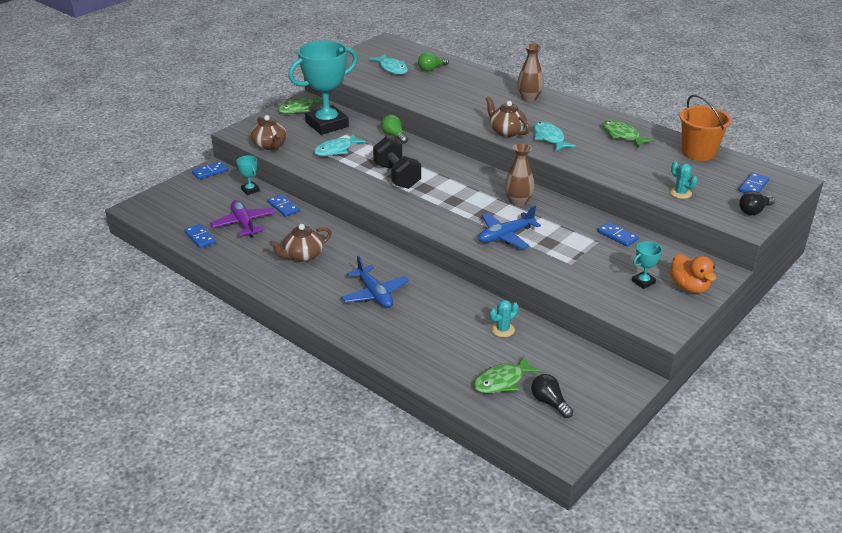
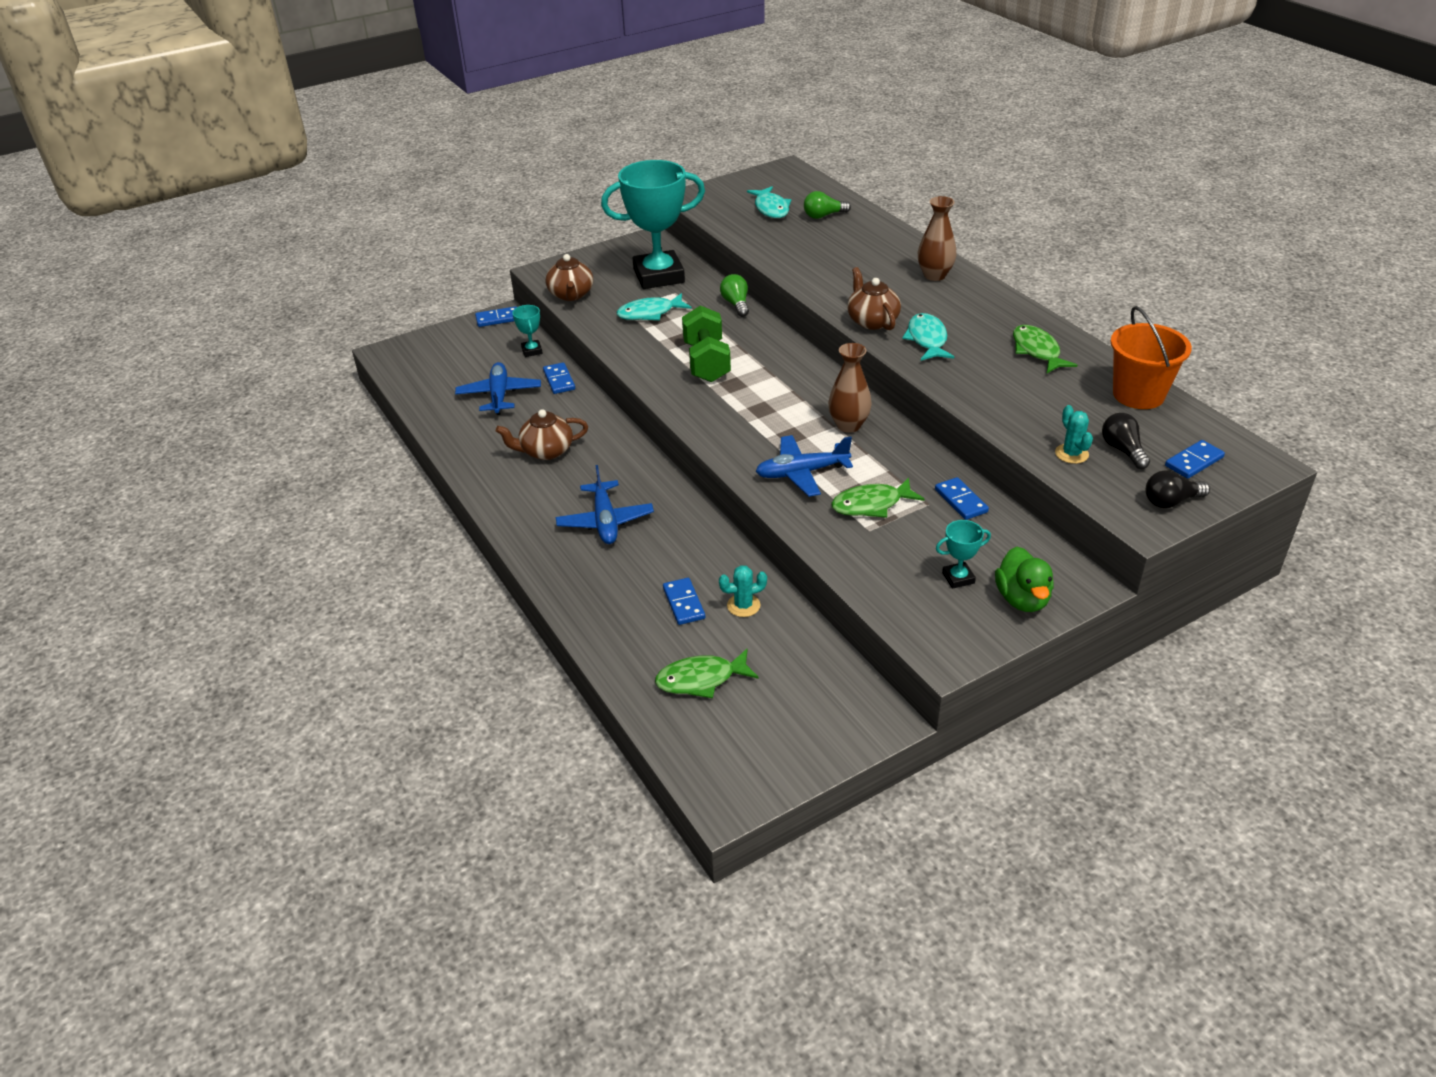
camera: 20 degrees right, 5 degrees up
(200, 237) = (438, 405): blue domino -> blue domino (683, 603)
(244, 224) = (499, 395): purple plane -> blue plane
(299, 109) = (636, 249): green fish -> green fish (871, 505)
(397, 176) = (706, 362): black dumbbell -> green dumbbell
(549, 402) = (747, 725): black light bulb -> black light bulb (1122, 450)
(689, 287) = (1022, 599): orange duck -> green duck

